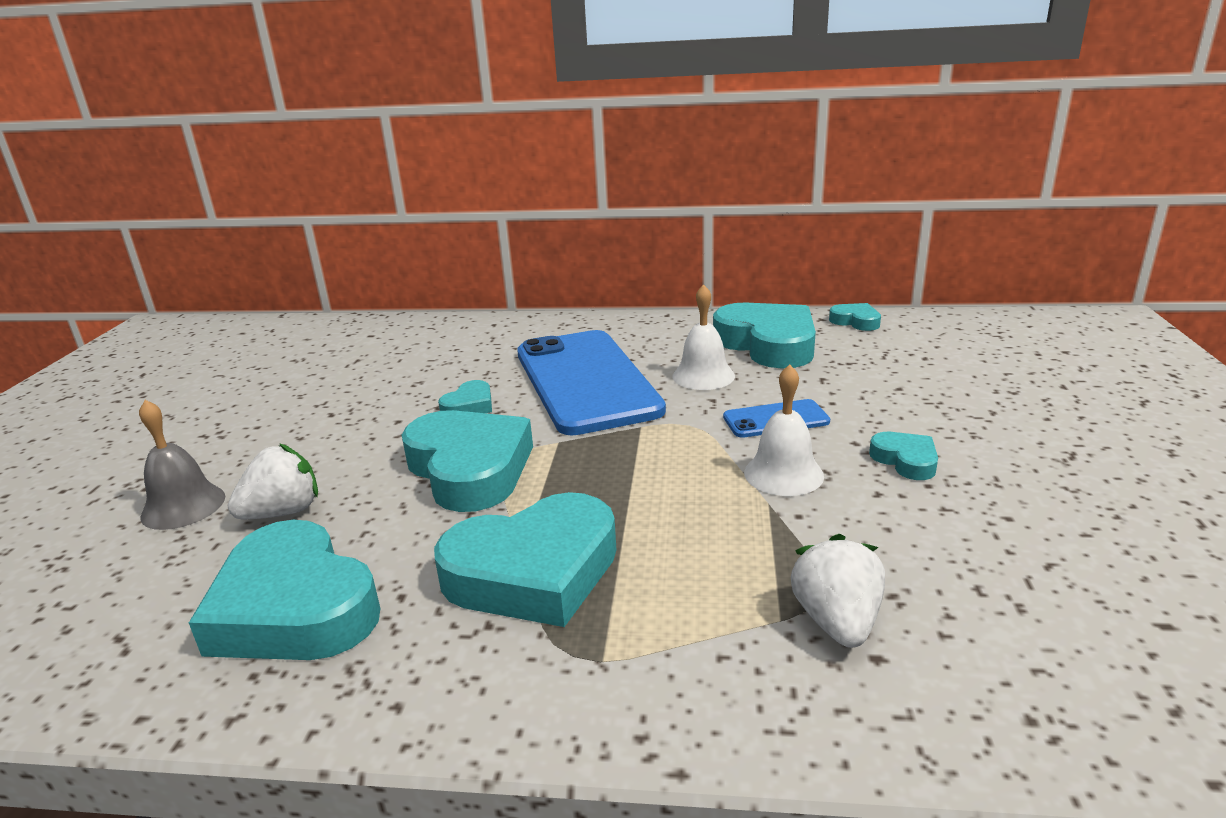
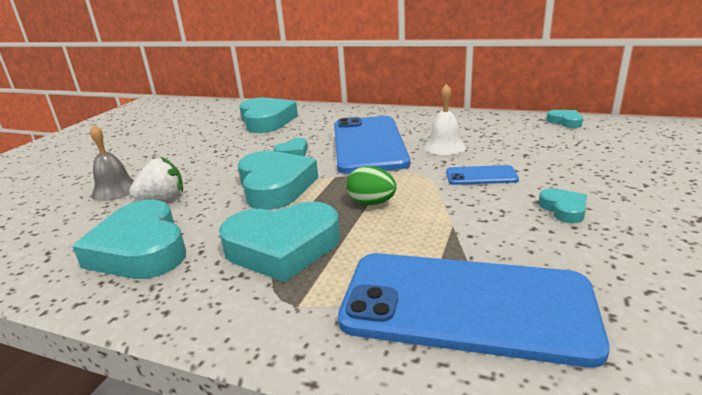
camera: 15 degrees right, 0 degrees up
(636, 480) = (372, 203): none -> green egg
(768, 344) = (497, 131): turquoise heart -> turquoise heart (267, 121)
(783, 474) = (471, 209): white bell -> none
(836, 621) = (466, 305): white strawberry -> blue phone

